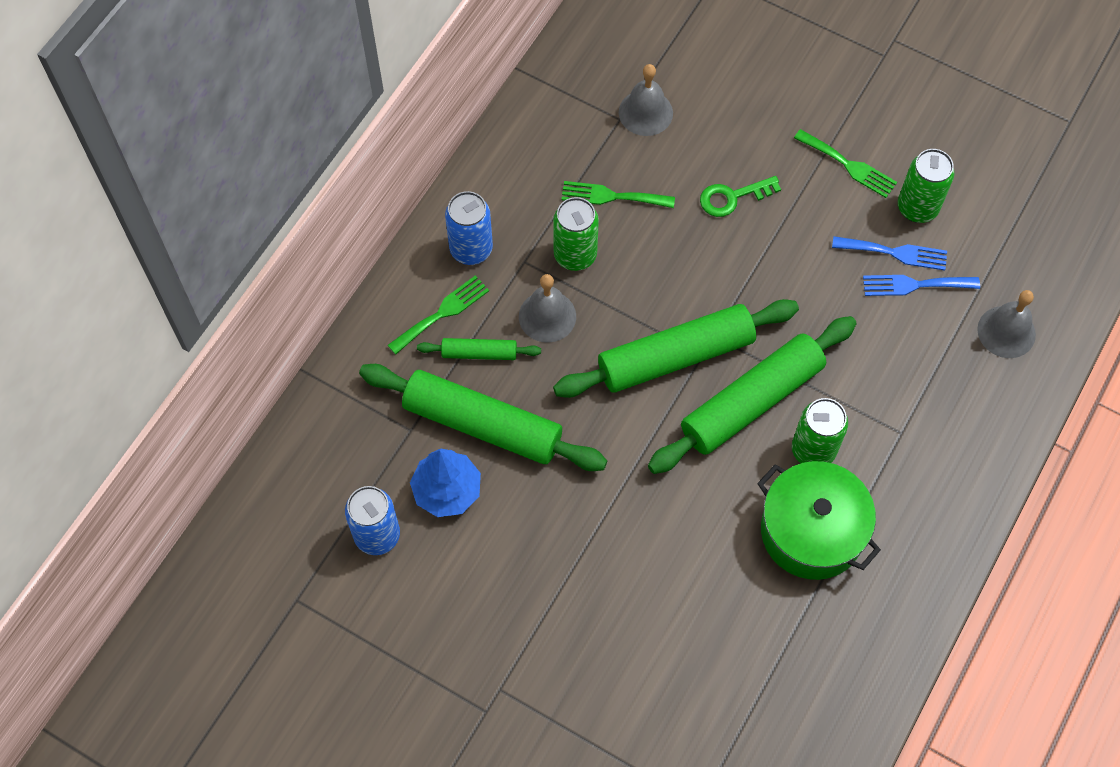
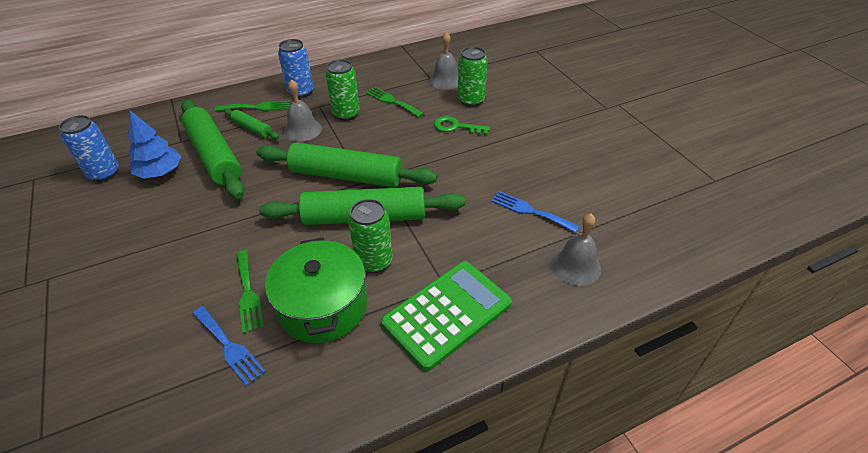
camera: 35 degrees right, 20 degrees down
(849, 165) = (540, 141): green fork -> green fork (248, 293)
(895, 253) = (531, 190): blue fork -> blue fork (229, 347)
(917, 208) = (567, 176): green can -> green can (471, 100)
(931, 463) = (447, 313): none -> green calculator

